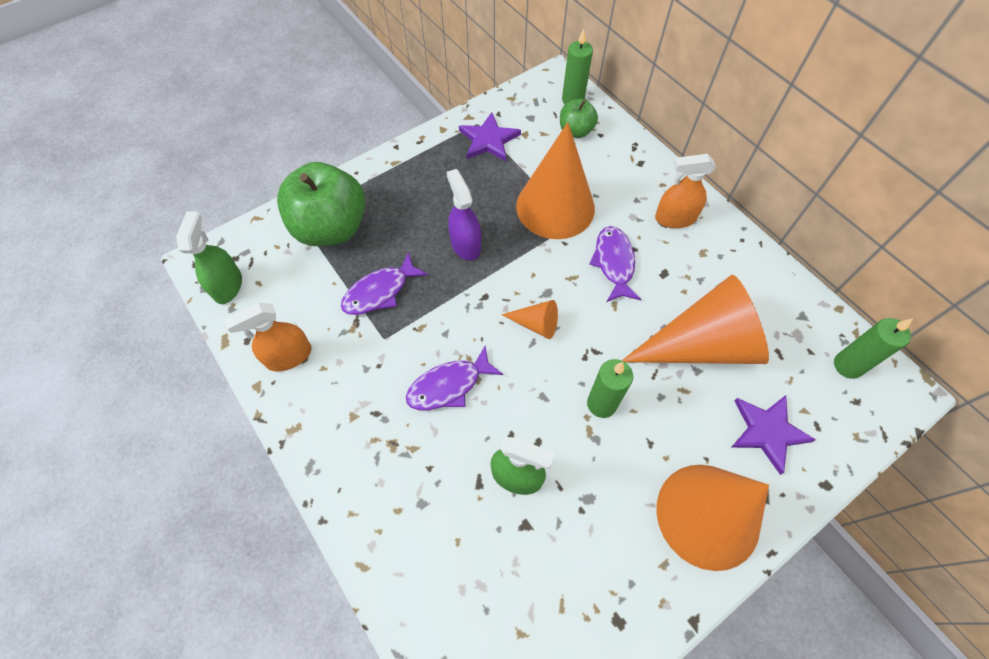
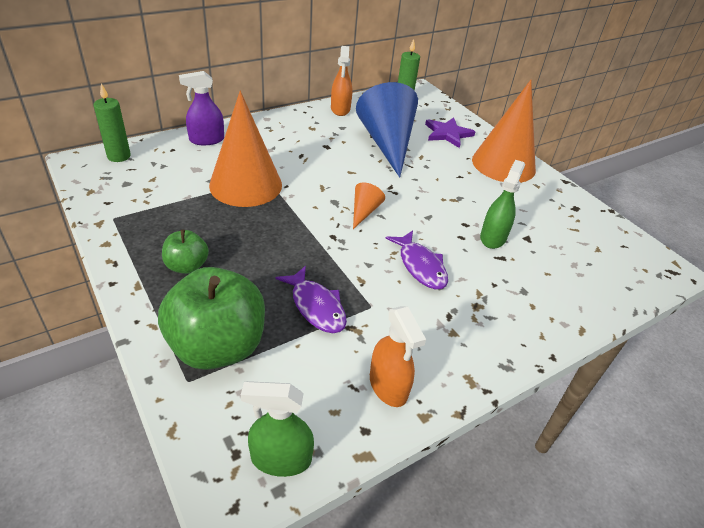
camera: 90 degrees left, 20 degrees down
(465, 244) = (272, 242): purple spray bottle -> purple spray bottle (206, 140)
(489, 140) = (142, 213): purple star -> none
(576, 131) = (160, 161): green apple -> green apple (187, 266)
(601, 404) = (433, 191): green candle -> none
(614, 263) = (312, 165): purple fish -> none
(675, 218) = (277, 132): orange spray bottle -> orange spray bottle (340, 109)
(701, 345) = (387, 143): orange cone -> blue cone

